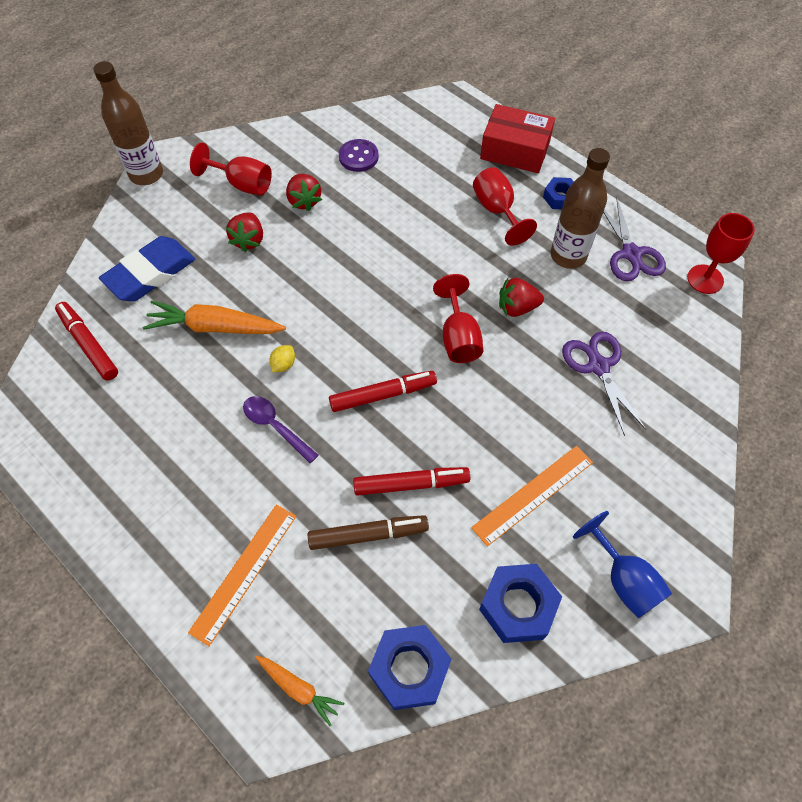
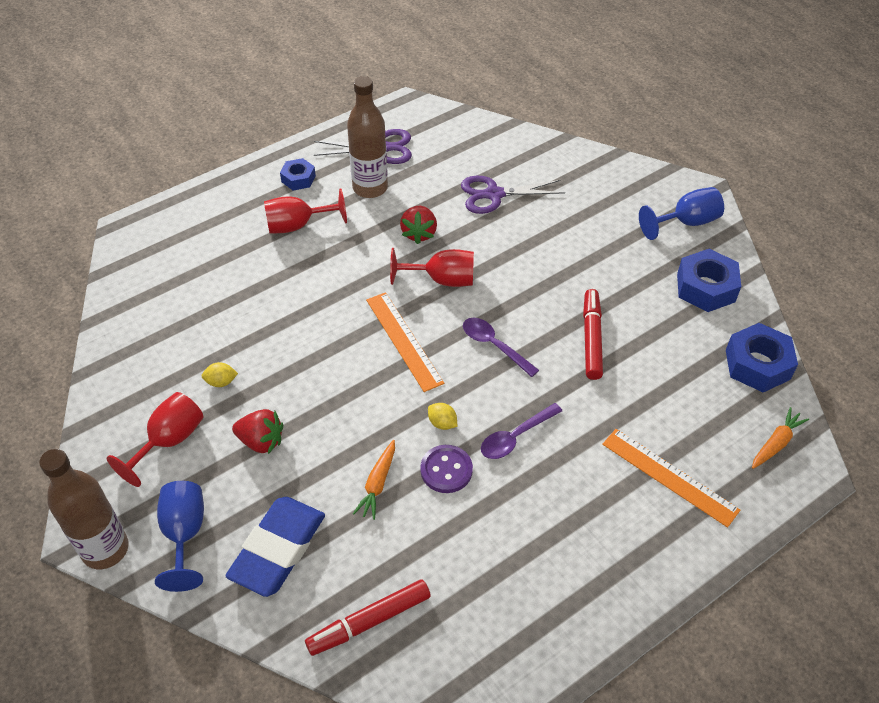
camera: 80 degrees left, 10 degrees down
(150, 273) = (278, 549): blue eraser -> blue eraser turned 60 degrees clockwise
(161, 215) = (185, 534): none -> blue goblet
(215, 327) = (377, 483): orange carrot -> orange carrot, size x0.57
(304, 201) = (221, 382): red strawberry -> yellow lemon
(358, 157) = (174, 324): purple button -> purple button (446, 470)
(368, 535) = (638, 376): brown marker -> none
(383, 395) = (494, 346): red marker -> purple spoon
(515, 150) = (223, 198): red box -> none
(533, 494) = (610, 260): orange ruler -> orange ruler (403, 340)
(705, 279) = (421, 112): red goblet -> none

